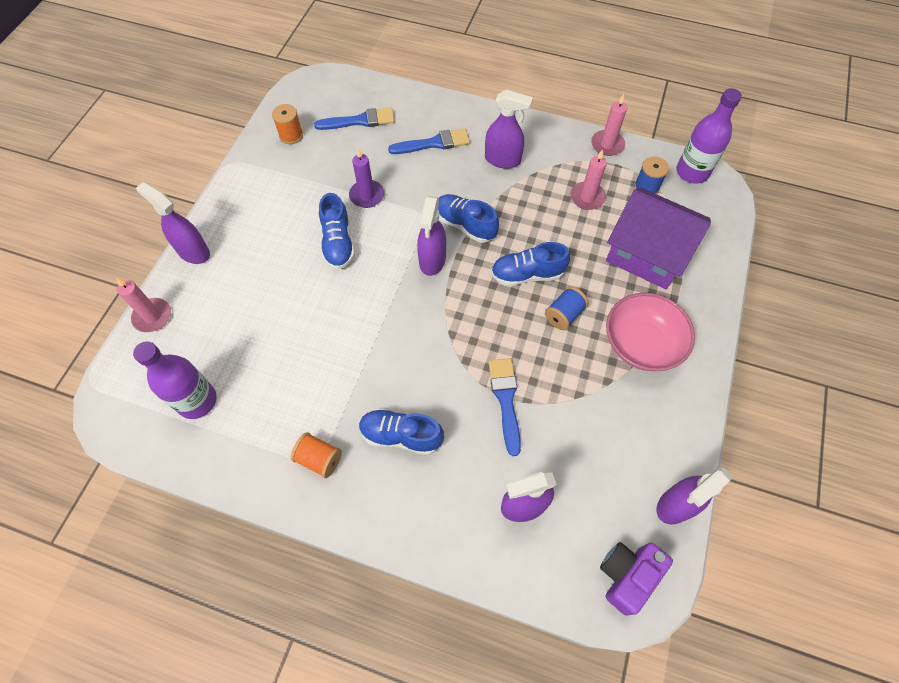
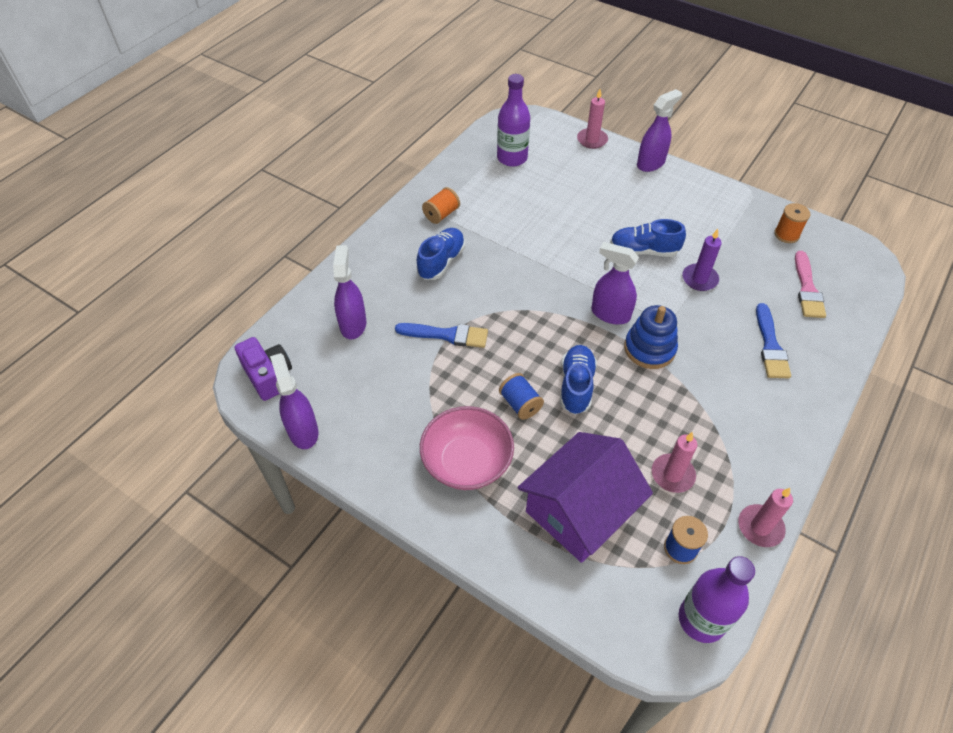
camera: 105 degrees right, 10 degrees down
(359, 121) = (807, 289): blue brush -> pink brush
(465, 225) = (649, 349): blue shoe -> blue stacking toy
(503, 160) = (740, 404): purple spray bottle -> none

